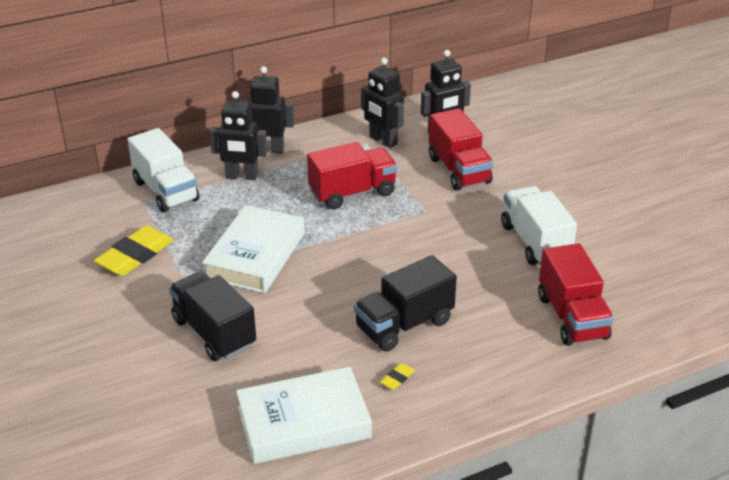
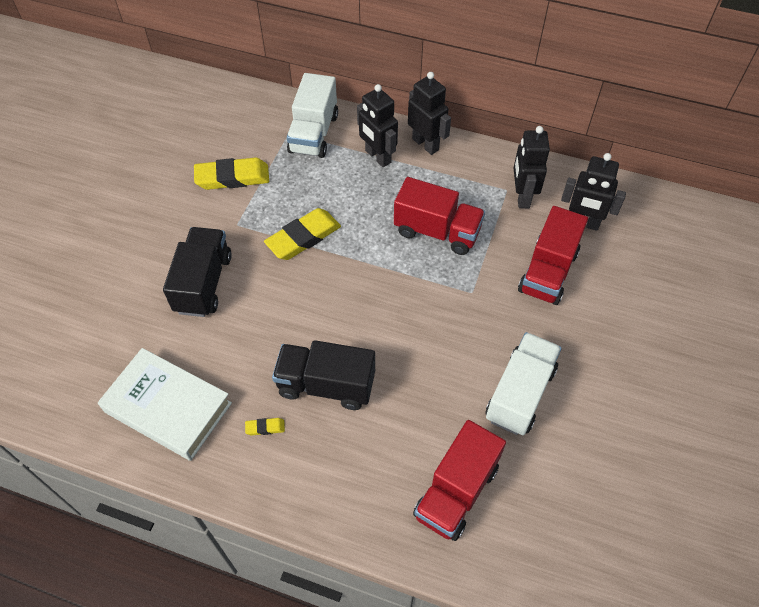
camera: 45 degrees right, 20 degrees up
(255, 255) = (303, 237): white book -> yellow eraser

